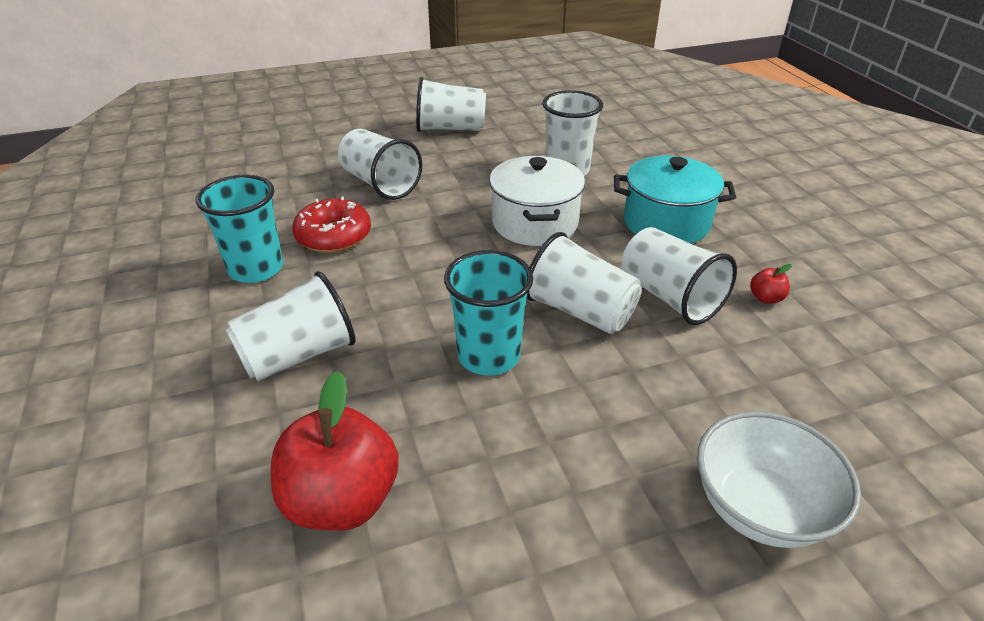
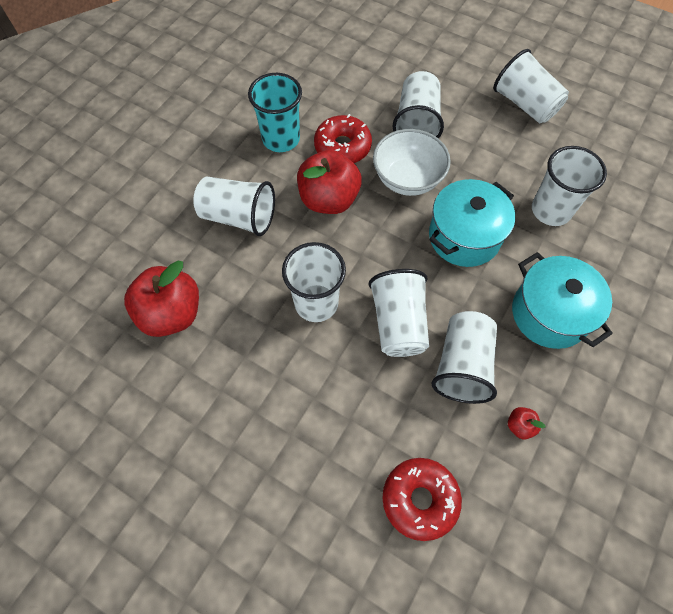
camera: 50 degrees right, 25 degrees up
(379, 277) = (329, 199): none -> red apple
(489, 356) = (316, 303): turquoise cup -> white cup
(535, 223) = (464, 236): white pot -> turquoise pot
(760, 508) = (318, 512): white bowl -> white bowl (407, 179)
(800, 409) = (420, 499): none -> red donut

